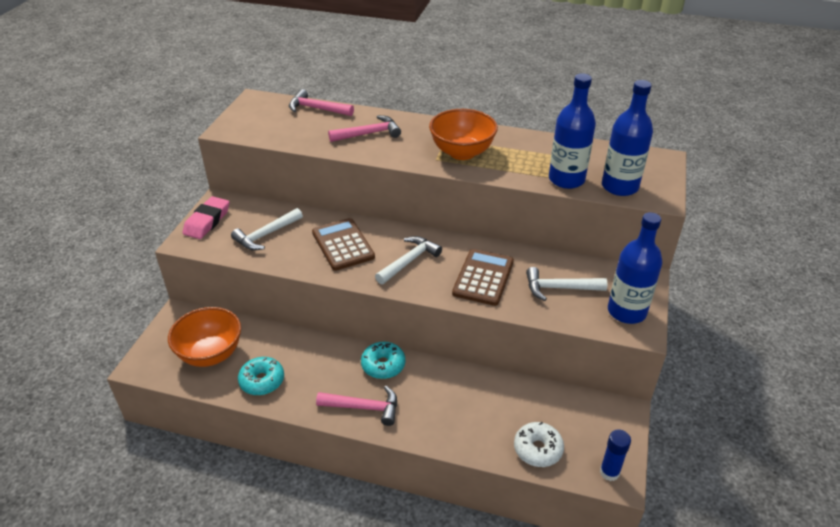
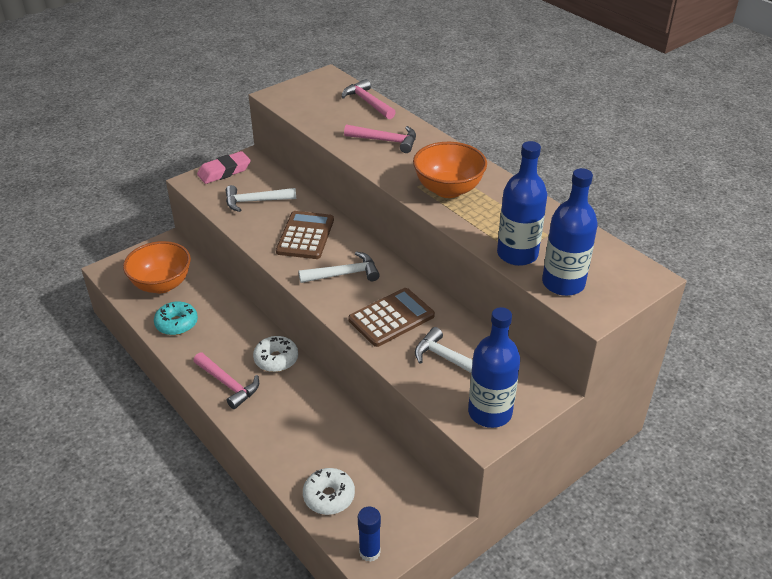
camera: 35 degrees right, 0 degrees up
(383, 365) = (276, 359): turquoise donut -> white donut

